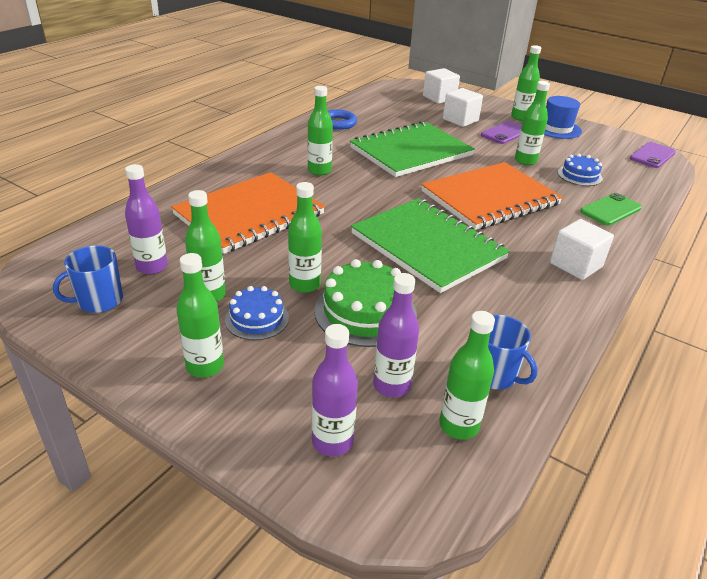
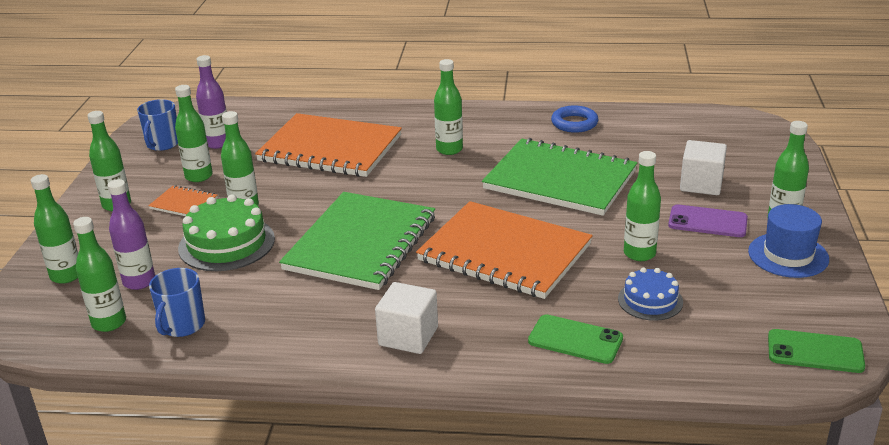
camera: 65 degrees right, 5 degrees down
(99, 301) = (162, 144): blue mug -> blue mug turned 105 degrees counterclockwise
(257, 318) = (184, 203): blue cake -> orange notebook
(332, 441) = (66, 276): purple bottle -> green bottle
(439, 98) = (751, 154): white cube -> none
(652, 155) = (815, 351): purple phone -> green phone

